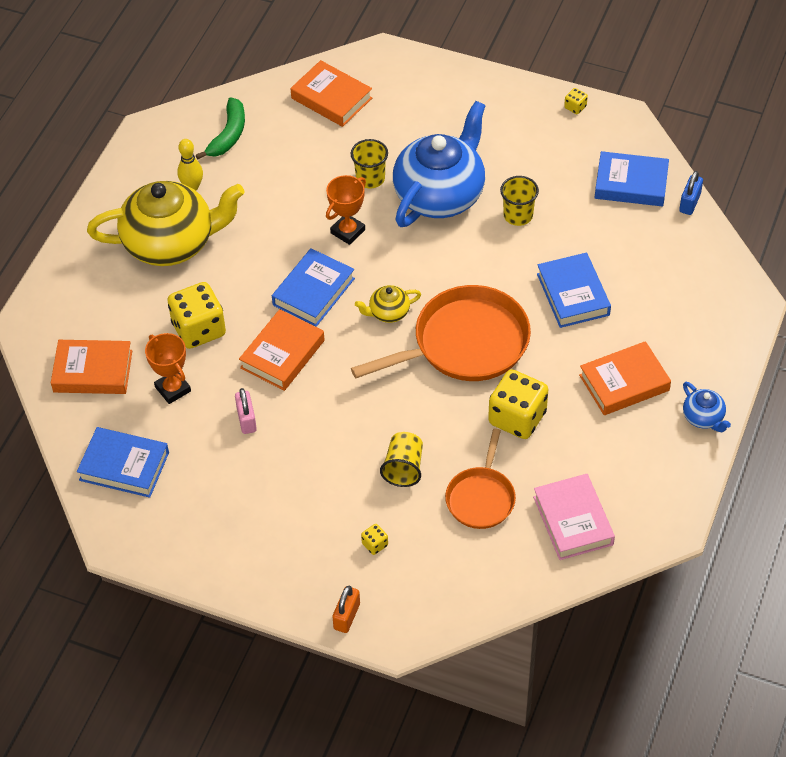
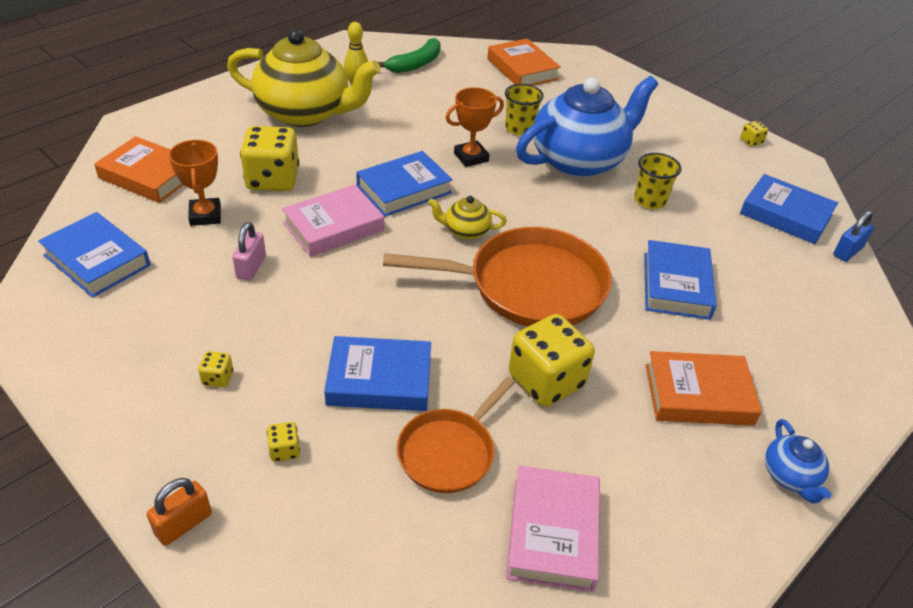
camera: 20 degrees right, 10 degrees down
(282, 354) = (333, 226): orange book -> pink book
(292, 516) = (218, 378): none -> yellow dice
(403, 468) = (379, 380): yellow cup -> blue book

